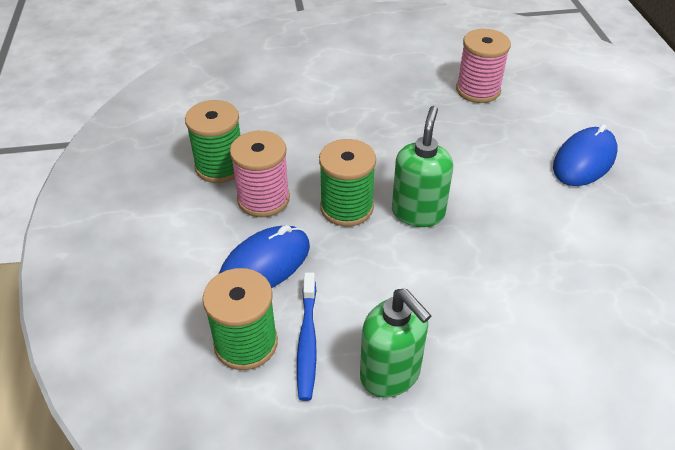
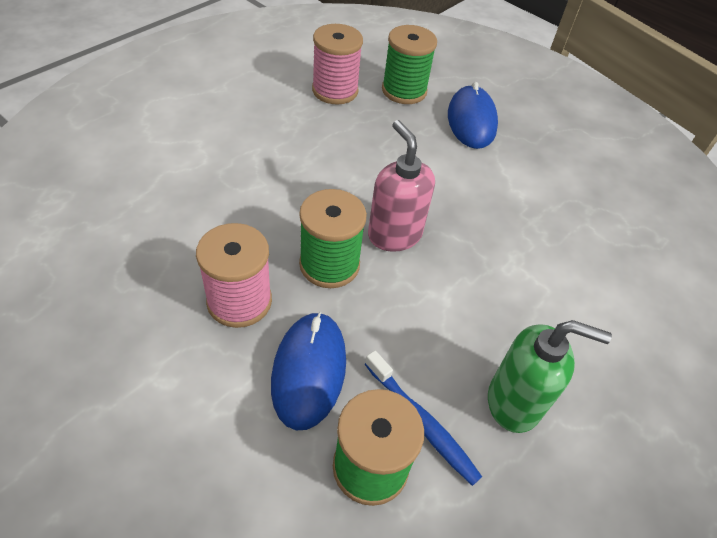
camera: 45 degrees left, 5 degrees up
(220, 166) = (155, 290): green spool -> green spool (404, 91)
(418, 212) = (394, 234): green soap dispenser -> pink soap dispenser

